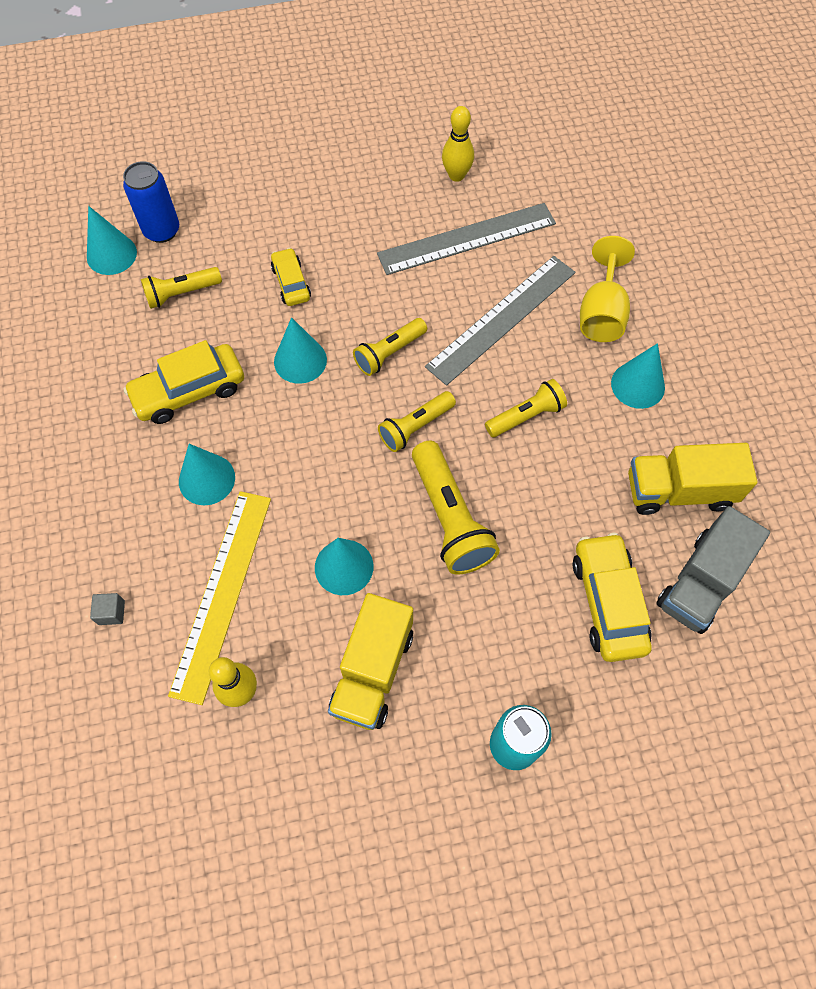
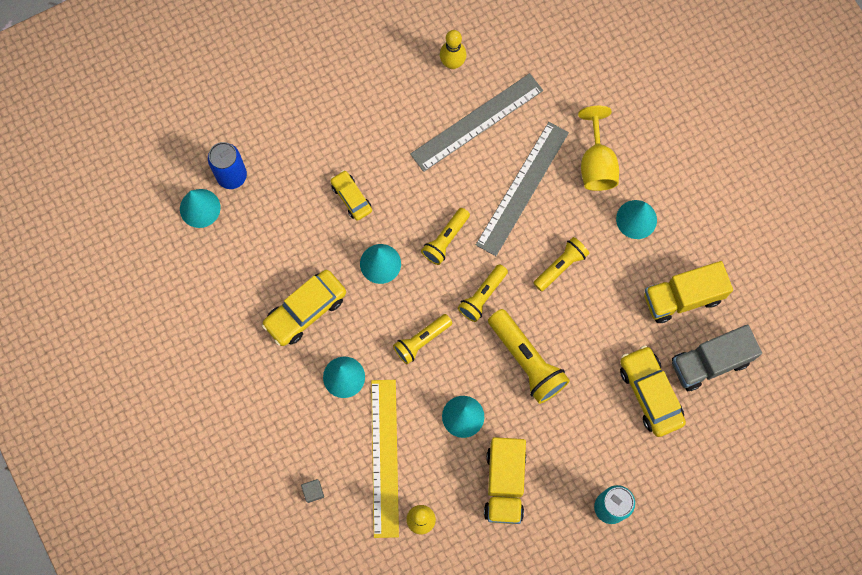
camera: 15 degrees left, 10 degrees up
(181, 293) = (269, 229): yellow flashlight -> yellow flashlight (421, 340)
(701, 582) = (710, 362): grey truck -> grey truck turned 45 degrees clockwise

